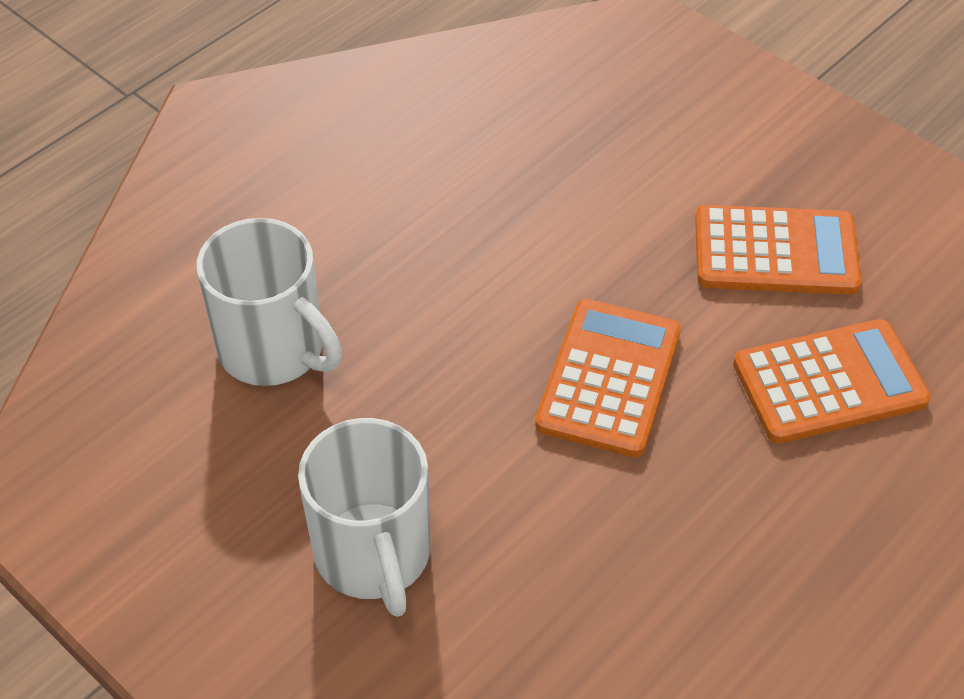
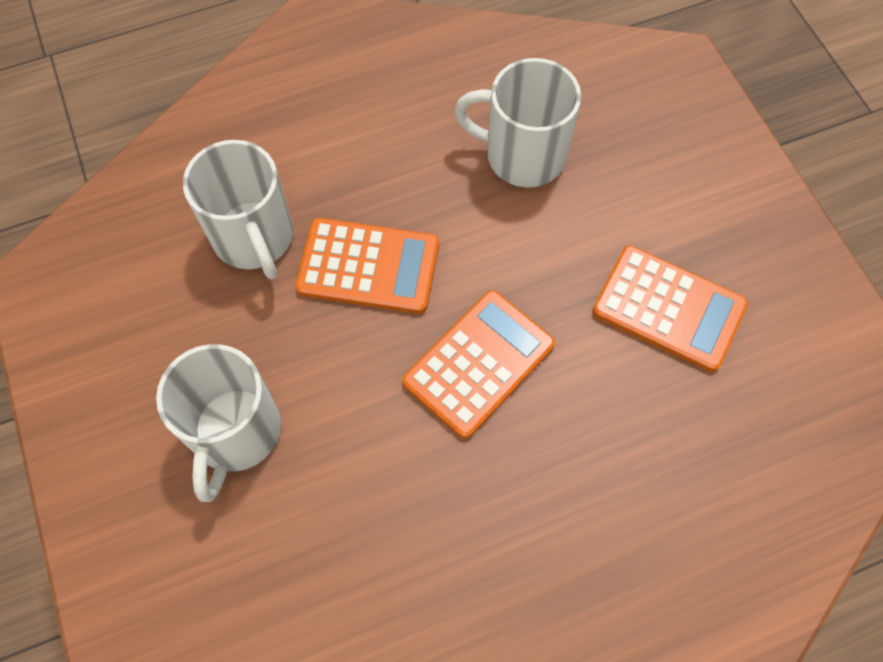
camera: 25 degrees right, 15 degrees up
(532, 163) = (522, 155): none -> white mug
(829, 382) = (646, 440): orange calculator -> orange calculator (368, 266)

